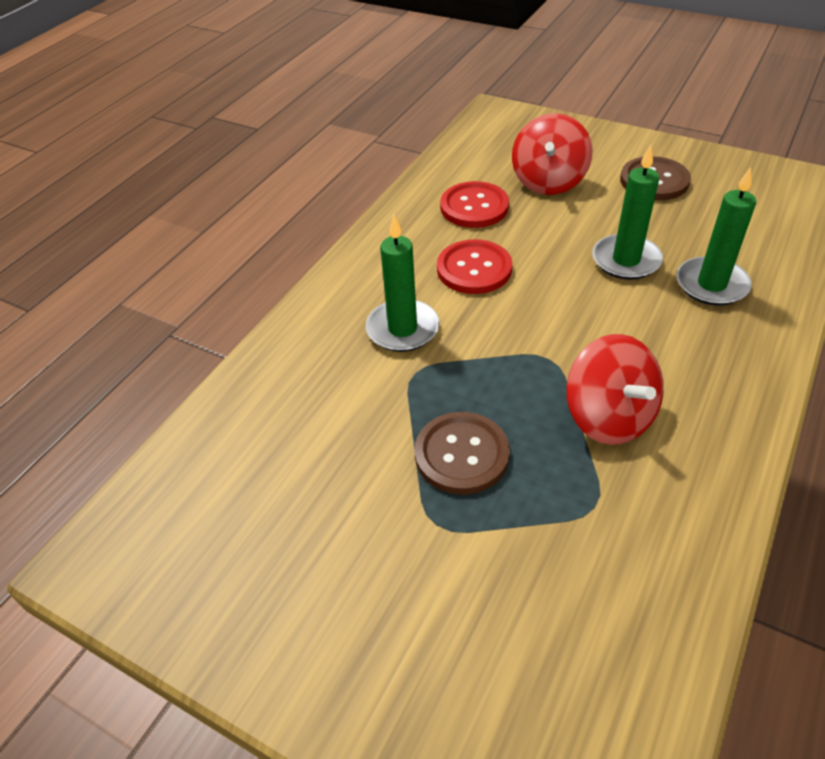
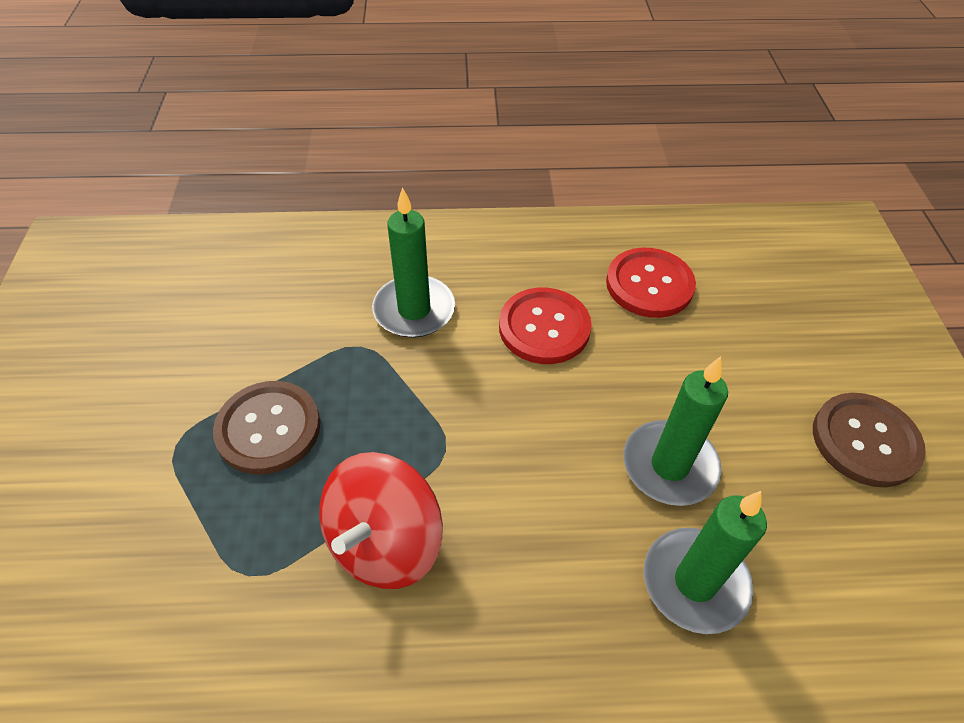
camera: 55 degrees right, 5 degrees up
(548, 181) = (758, 331): red spinning top -> none

